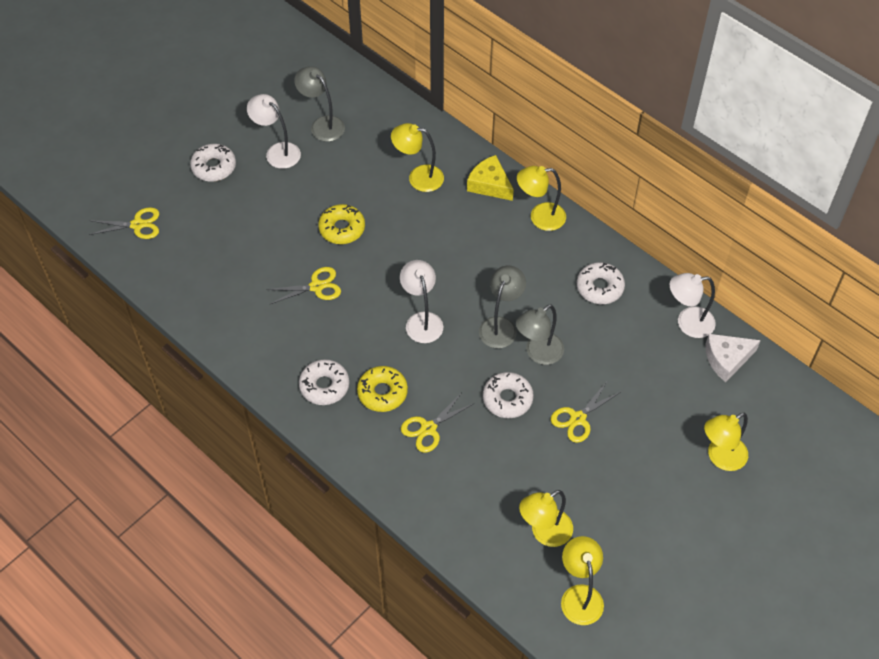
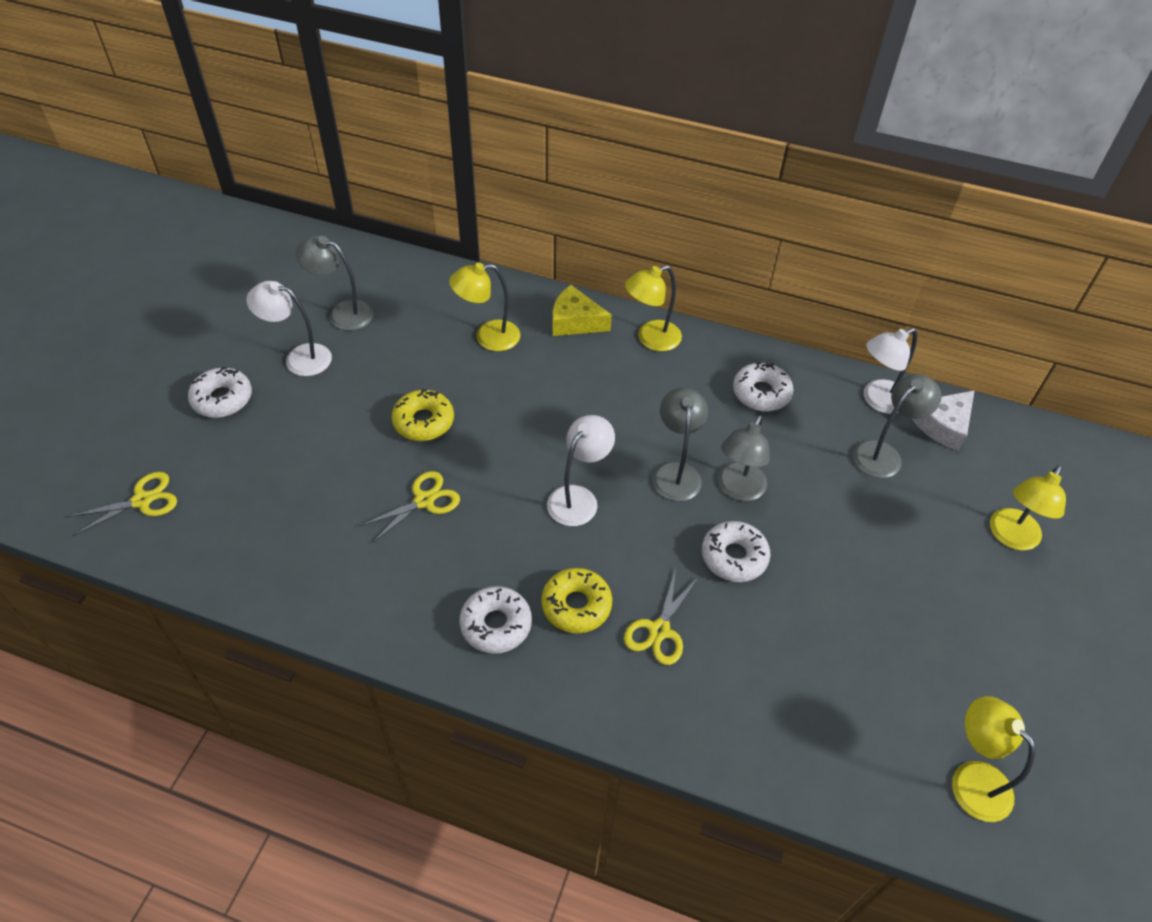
camera: 25 degrees left, 5 degrees down
(422, 320) = (578, 498): white lamp -> white lamp turned 75 degrees clockwise
(544, 533) = (878, 712): yellow lamp -> none
(577, 418) = (828, 550): yellow scissors -> none
(665, 364) = (883, 453): none -> grey lamp

